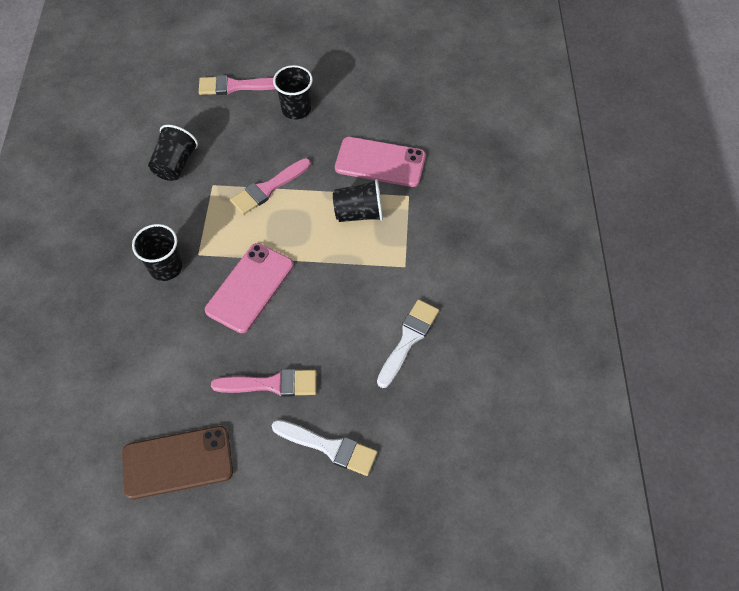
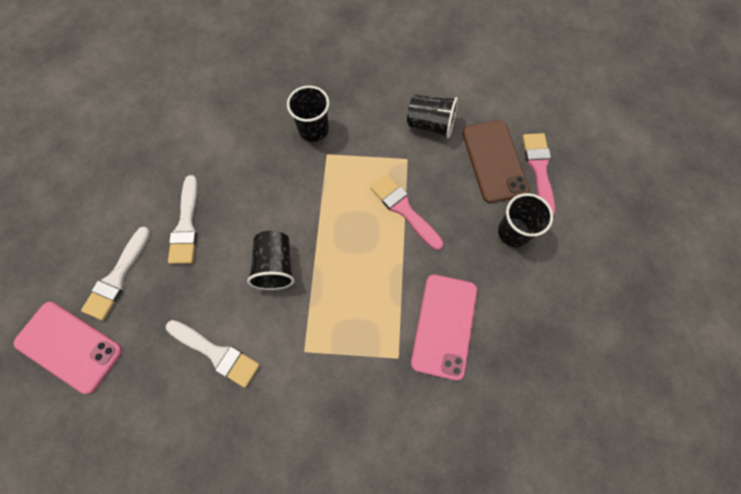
camera: 90 degrees right, 10 degrees up
(177, 462) = (128, 158): brown phone -> brown phone (494, 161)
(250, 287) = (288, 200): pink phone -> pink phone (69, 346)
(271, 384) = (186, 225): pink brush -> white brush
(359, 213) = (373, 302): black cup -> black cup (275, 266)

